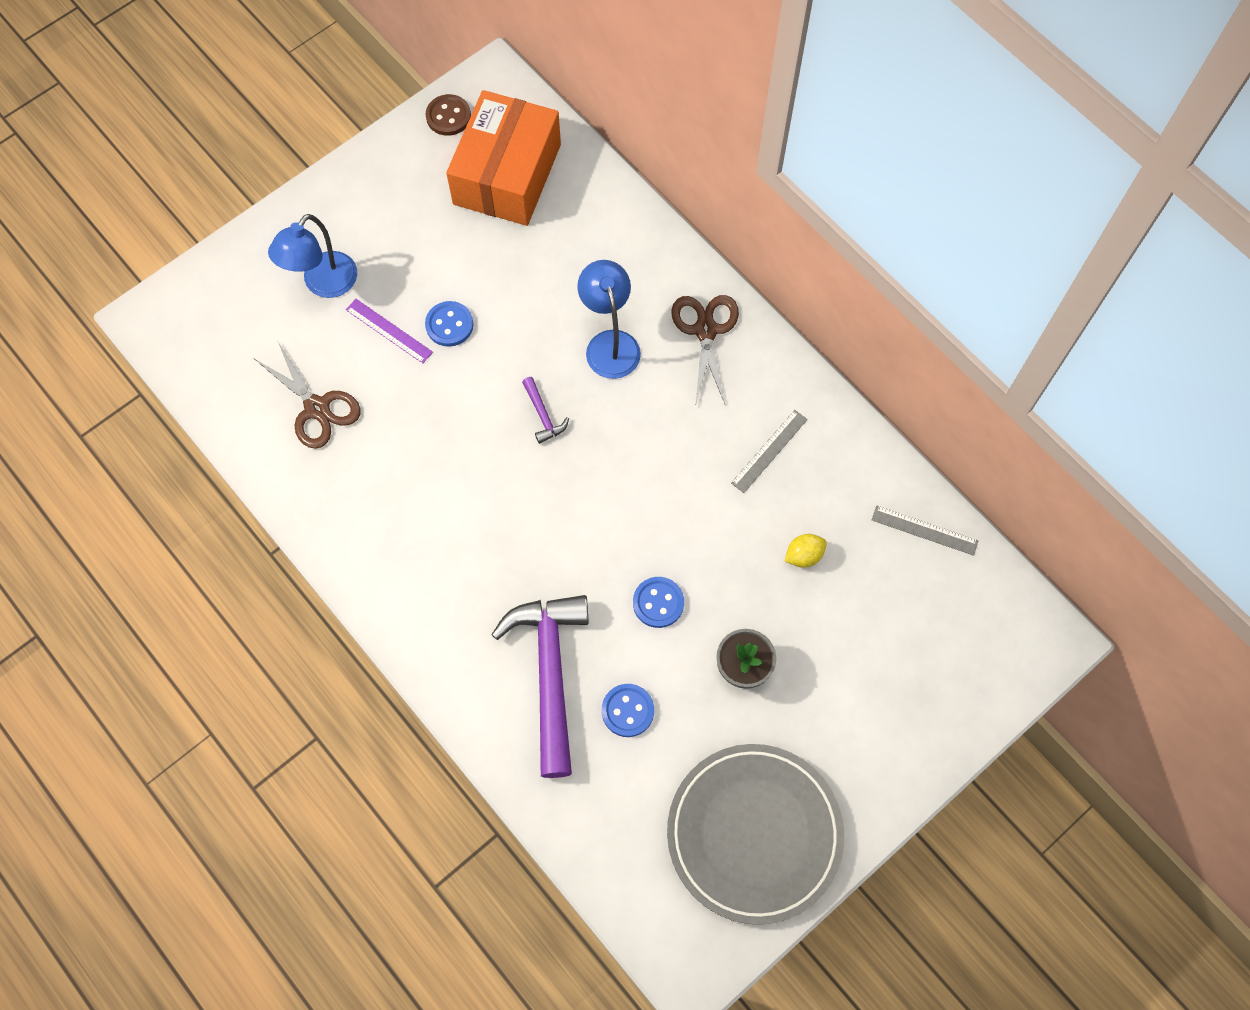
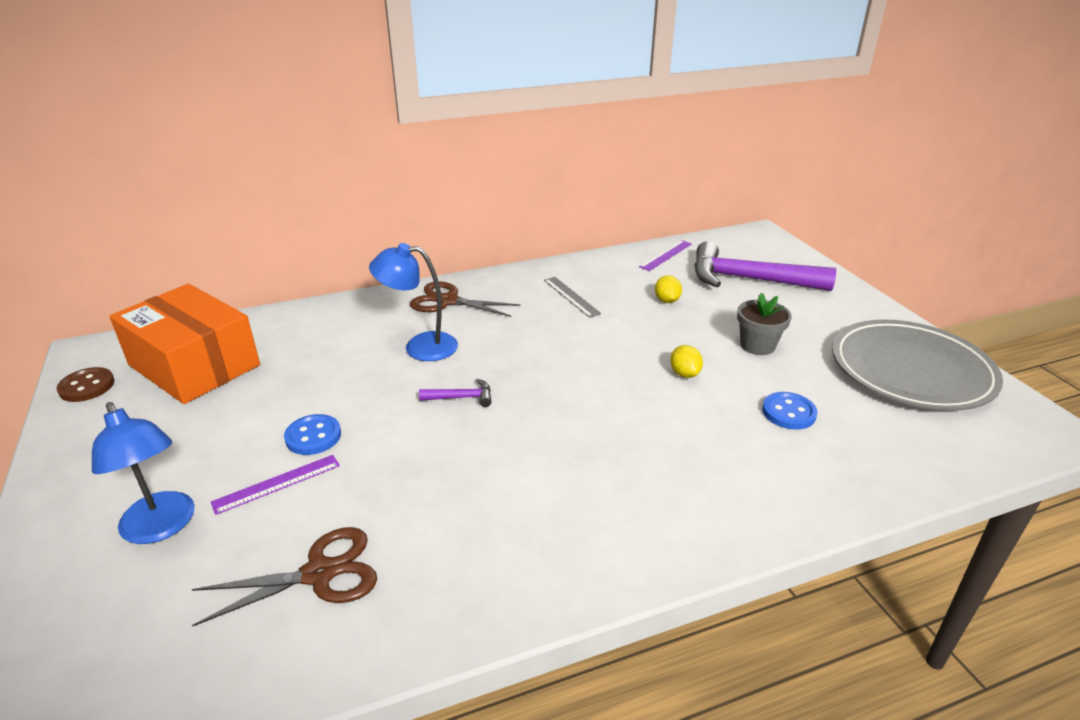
camera: 70 degrees left, 35 degrees down
(549, 673) = (740, 453): purple hammer -> purple hammer (748, 279)
(658, 603) = (684, 373): blue button -> yellow lemon
(924, 530) = (666, 255): grey ruler -> purple ruler

